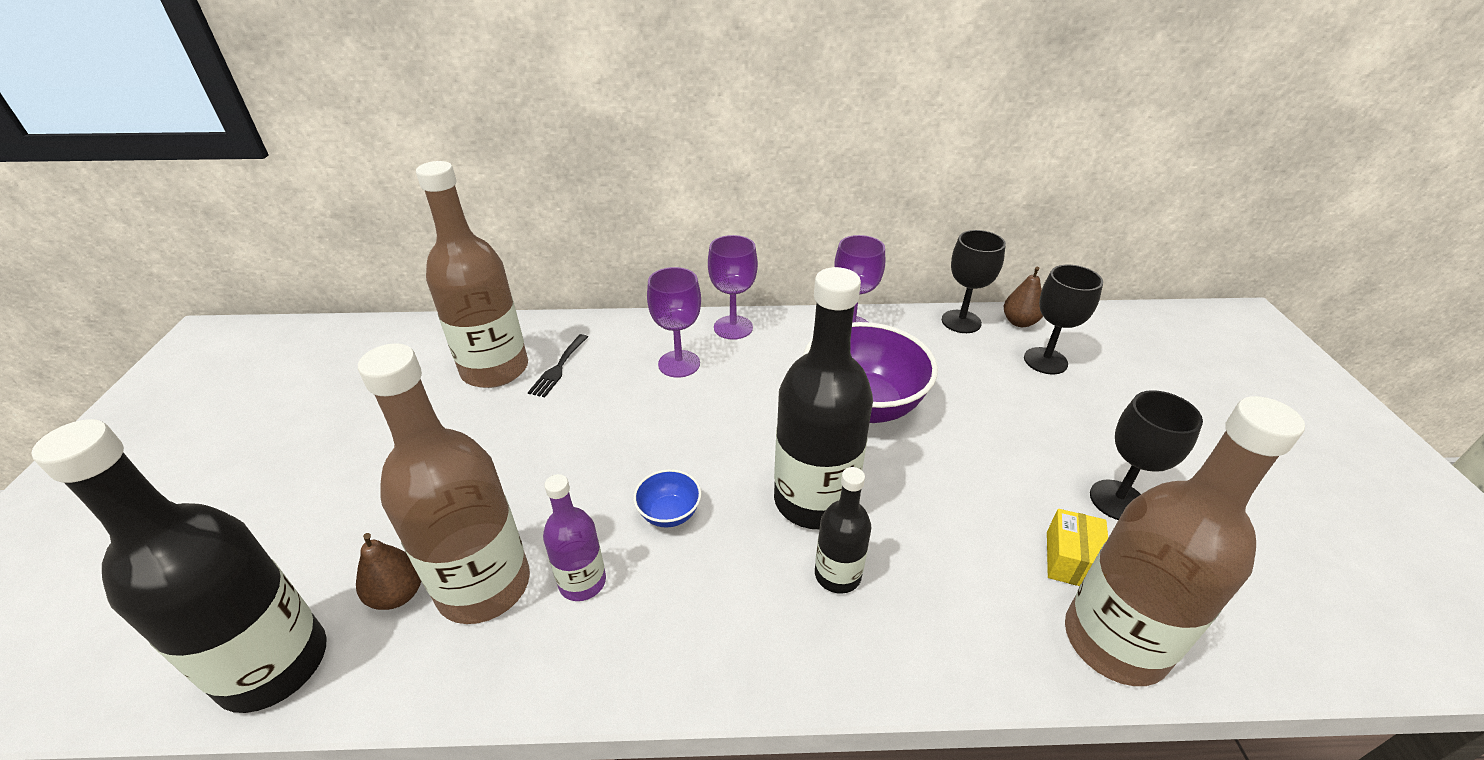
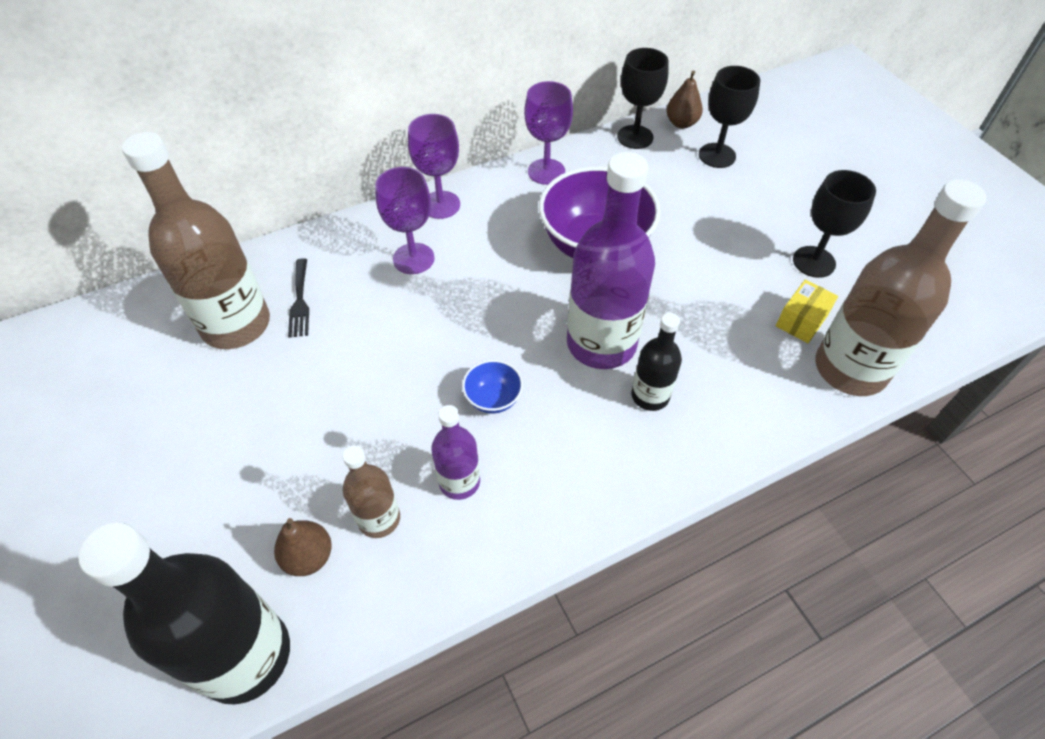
camera: 25 degrees left, 15 degrees up
(484, 586) = (379, 519): brown bottle -> brown bottle, size x0.52
(814, 500) = (601, 343): black bottle -> purple bottle
(1071, 560) = (801, 320): yellow box -> yellow box turned 45 degrees clockwise

